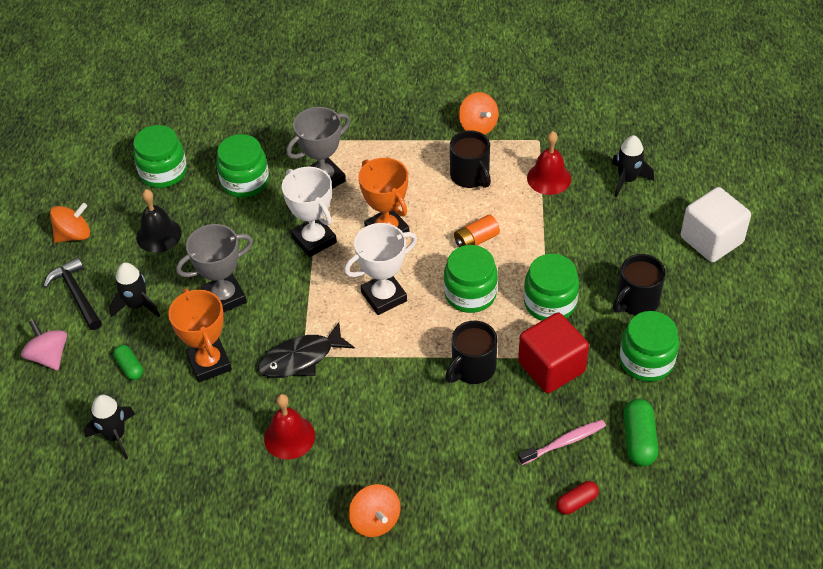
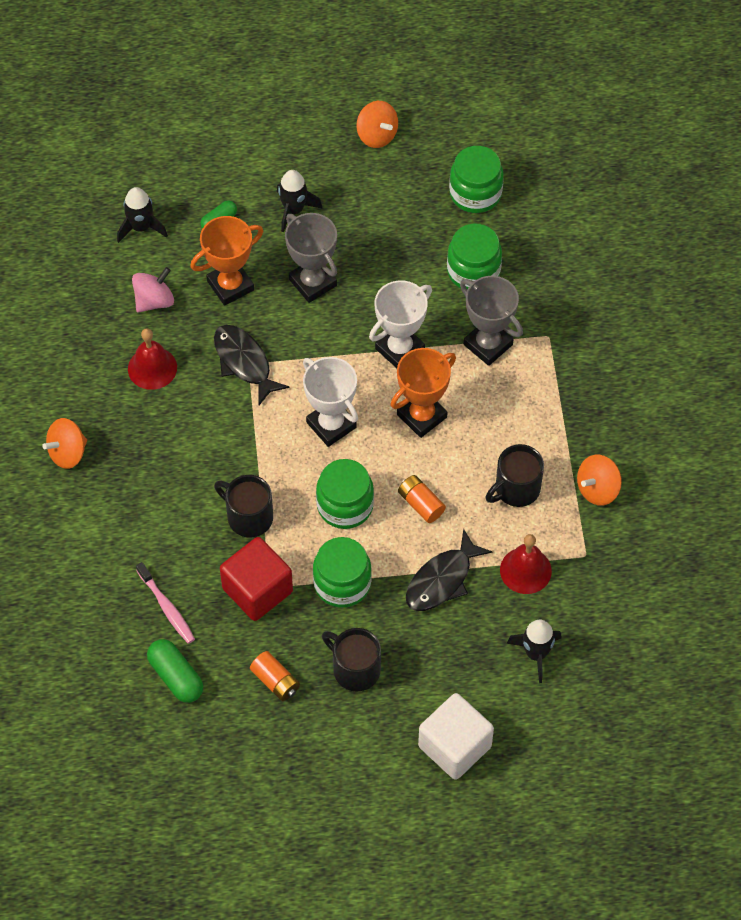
camera: 80 degrees right, 10 degrees up
(49, 356) = (224, 153): pink spinning top -> pink spinning top (154, 300)
(76, 295) = (301, 156): black hammer -> none
(158, 235) = (387, 208): black bell -> none
(553, 233) = (442, 580): none -> black fish
(577, 502) = (99, 623): red capsule -> none
(639, 440) = (176, 676): green capsule -> green capsule turned 60 degrees clockwise
(646, 361) = (275, 681): green jar -> orange battery

